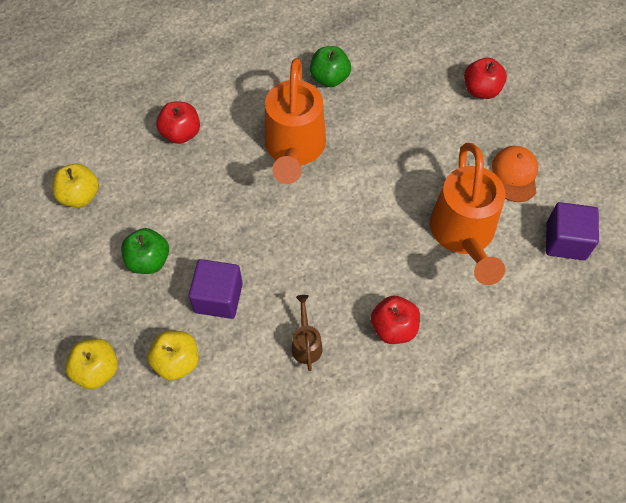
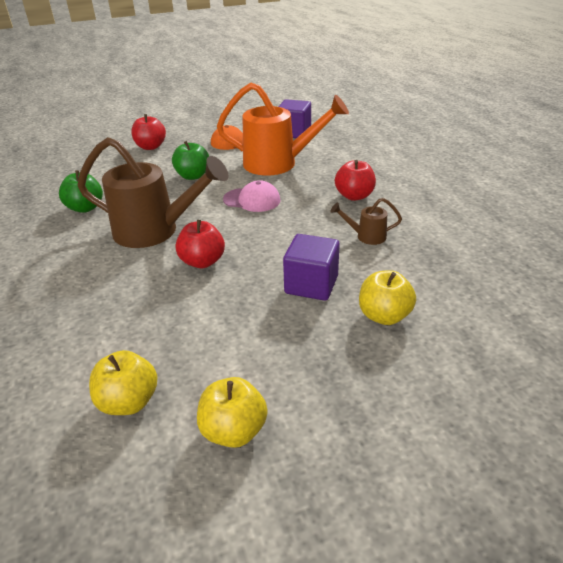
camera: 80 degrees left, 25 degrees down
(97, 370) = (395, 383): yellow apple -> yellow apple (234, 431)
(148, 260) = (252, 335): green apple -> green apple (193, 176)
(181, 133) = (85, 305): red apple -> red apple (202, 262)
(294, 148) = (154, 231): orange watering can -> brown watering can
(368, 222) = (252, 200): none -> pink cap

